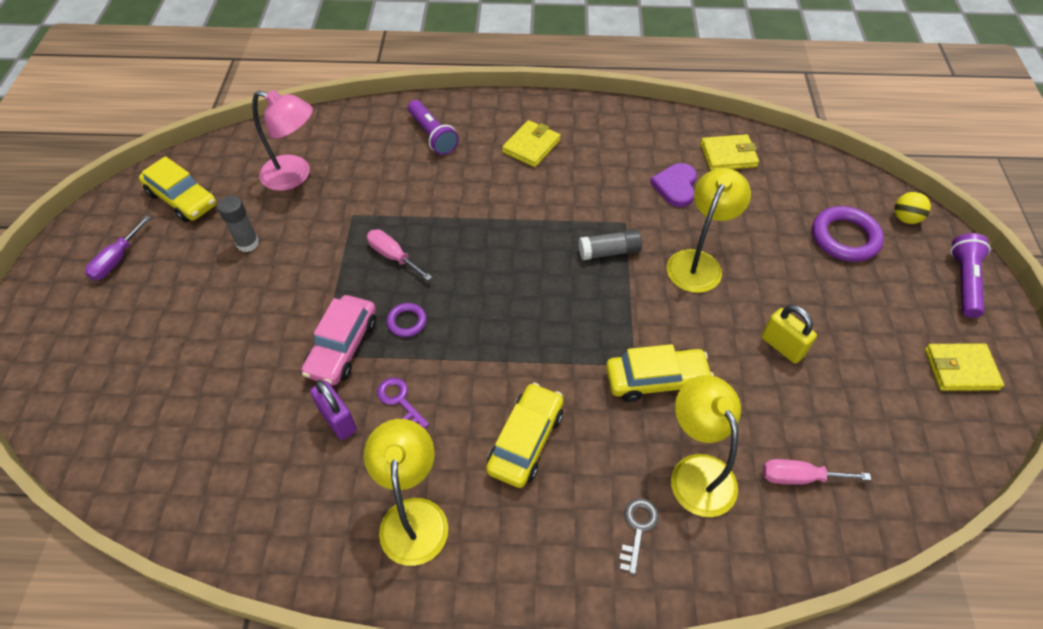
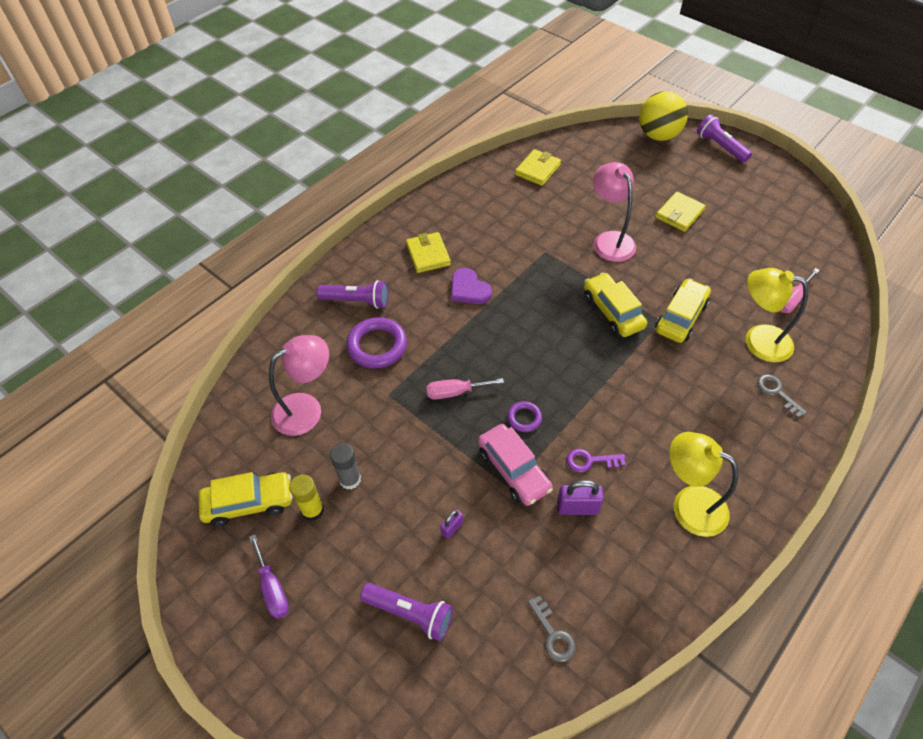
camera: 50 degrees left, 0 degrees up
(147, 359) = (410, 613): none -> purple flashlight
(189, 476) = (553, 634): none -> grey key
(202, 239) = (312, 510): none -> yellow glue stick
(248, 338) = (452, 528): none -> purple padlock
(526, 441) = (676, 409): yellow car -> yellow car (612, 311)
(609, 252) = (562, 275): grey glue stick -> none
(676, 186) = (539, 209): purple heart -> purple heart (469, 289)
(698, 262) = (609, 240): yellow lamp -> pink lamp
(782, 346) = (702, 246): yellow padlock -> none
(845, 238) = (649, 168): purple ring -> purple ring (377, 346)
(905, 218) = (658, 135): yellow ball -> yellow ball, size x2.02
(960, 369) = (774, 189): yellow wallet -> yellow wallet (679, 214)

